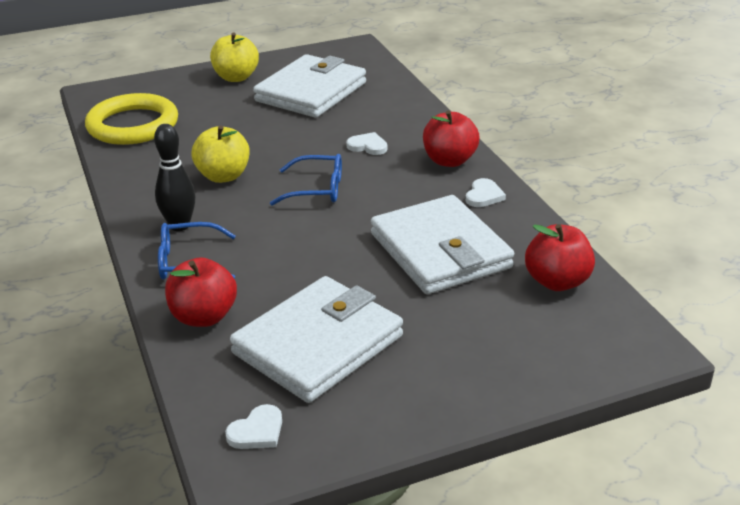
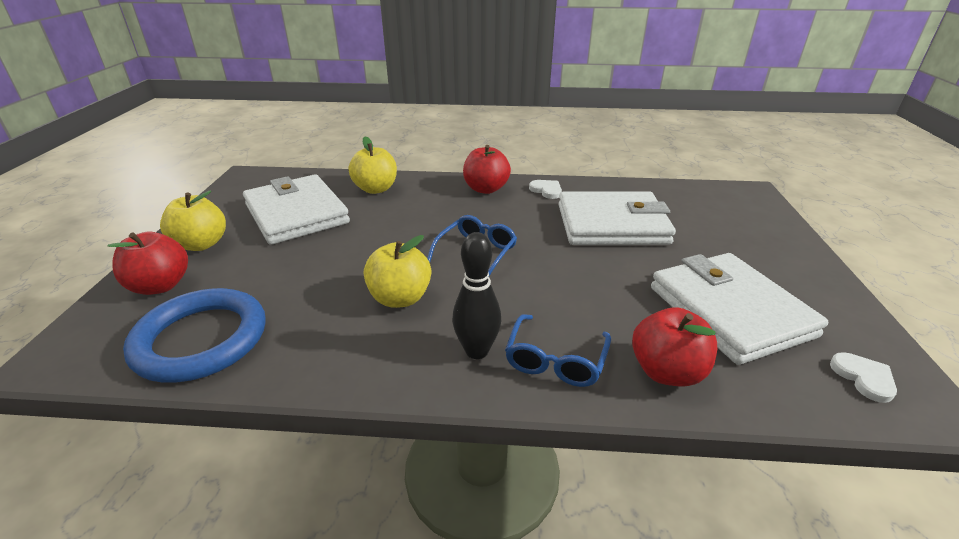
camera: 65 degrees left, 0 degrees up
(133, 125) = (201, 339): yellow ring -> blue ring
(368, 146) = (427, 213): white heart -> none
(390, 108) = (376, 189): none -> yellow apple
(557, 281) = (671, 197): red apple -> red apple (160, 286)

